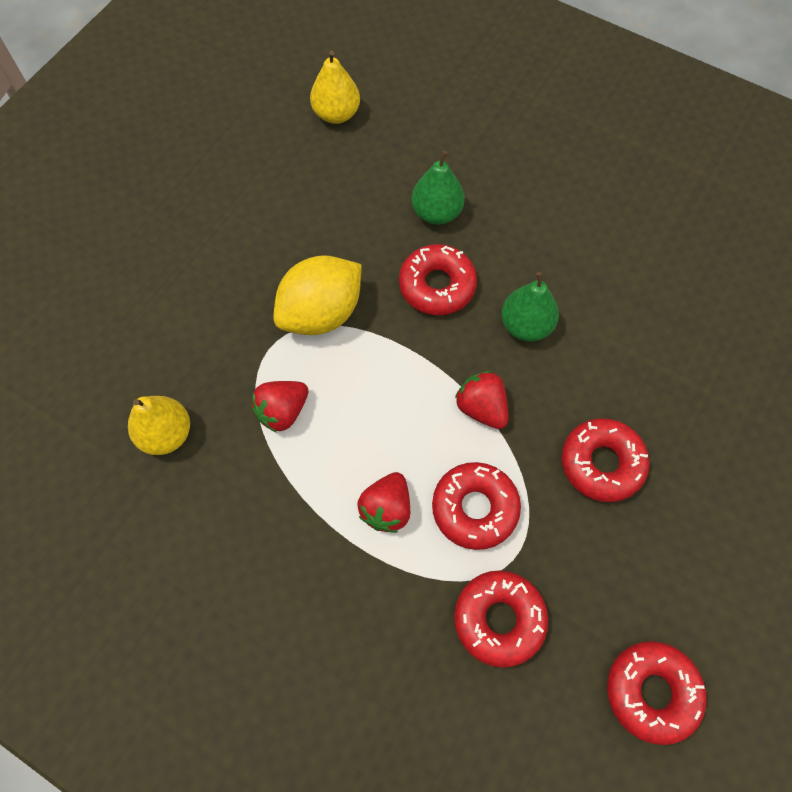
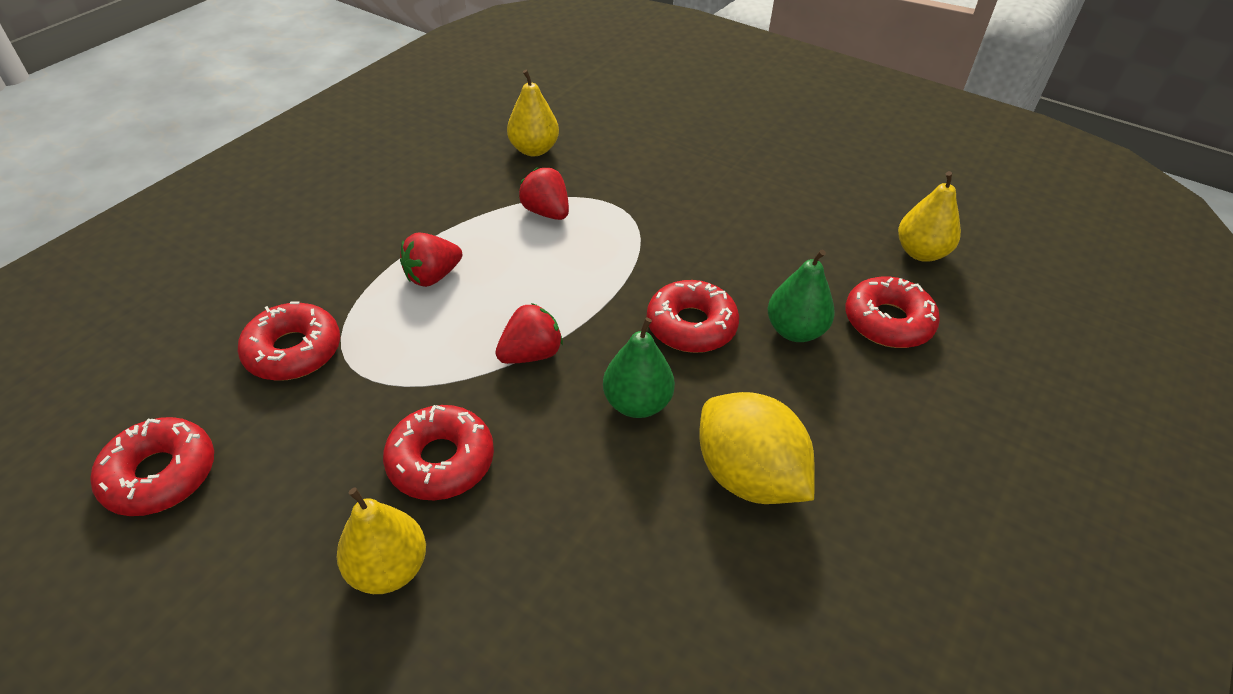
camera: 90 degrees right, 20 degrees down
(321, 313) = (653, 237): yellow lemon -> yellow lemon (748, 476)
(386, 508) = (433, 276): red strawberry -> red strawberry turned 60 degrees counterclockwise
(475, 508) = (415, 340): red donut -> red donut (888, 322)
(698, 483) = (389, 568): none -> yellow pear

